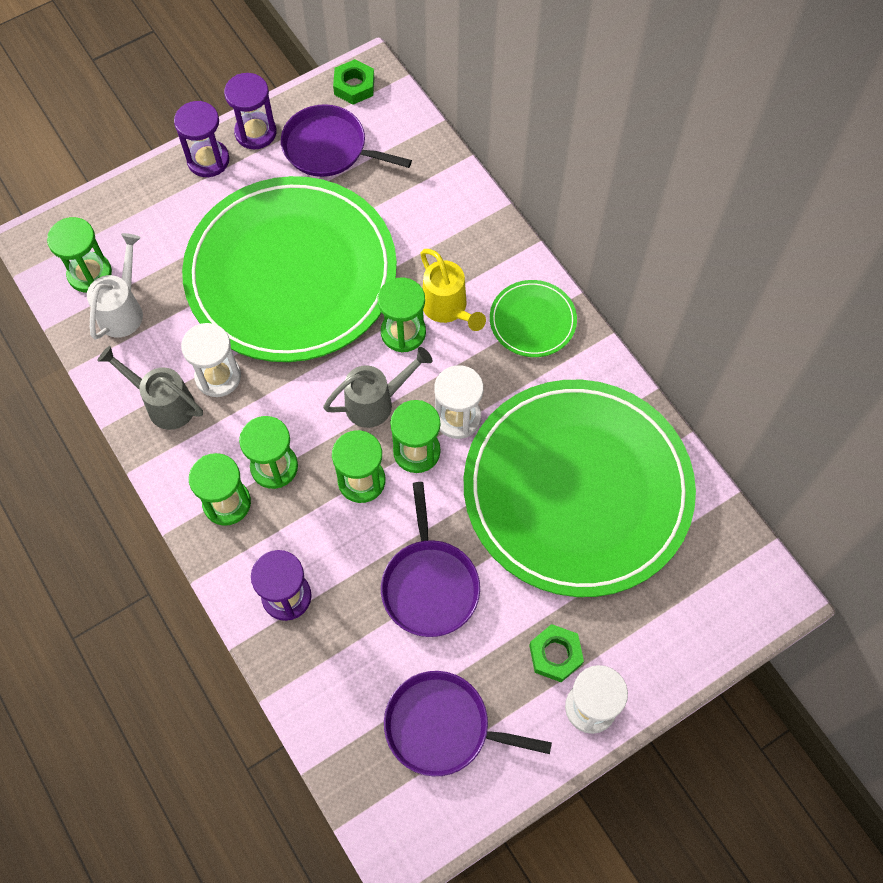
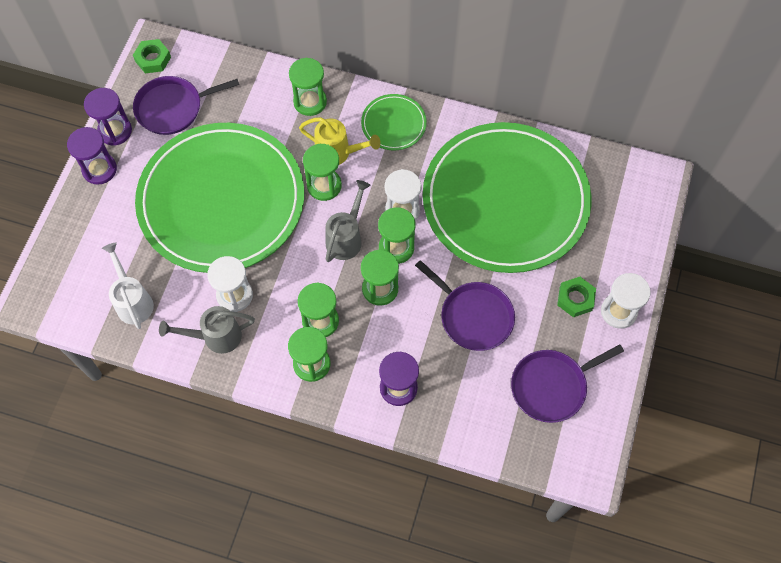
camera: 40 degrees left, 0 degrees up
(90, 274) = (88, 295): green hourglass -> green hourglass (310, 102)

